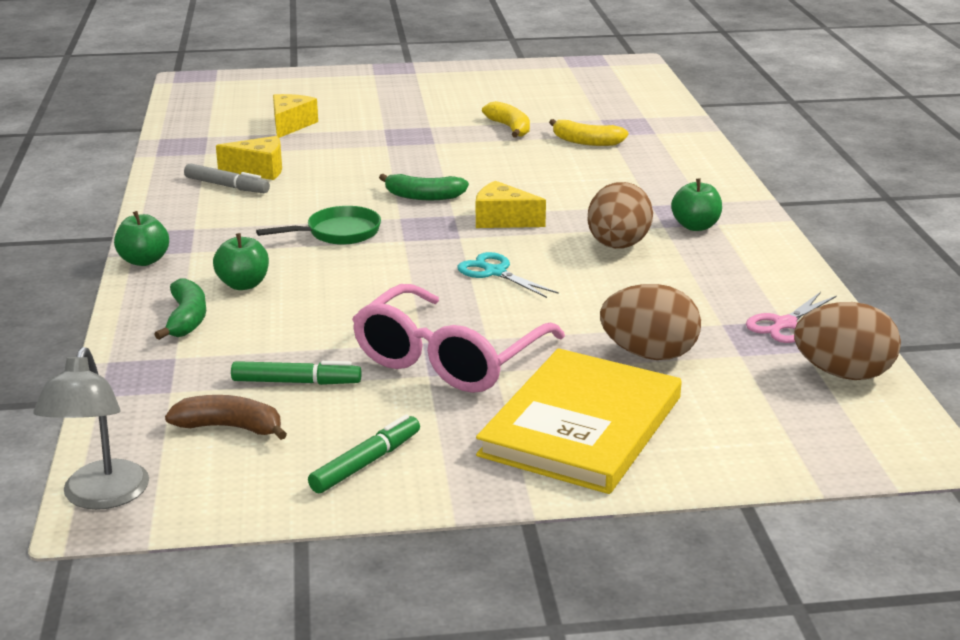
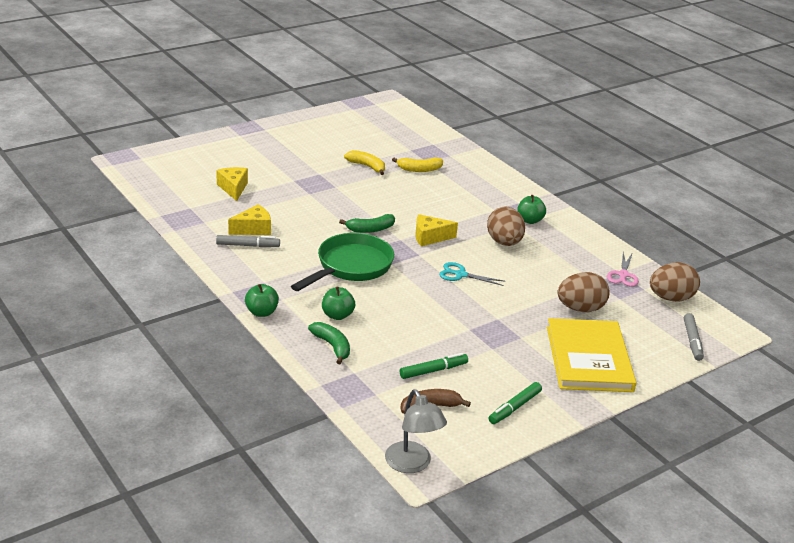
camera: 30 degrees left, 5 degrees up
(338, 233) = (351, 267): green pan -> green pan, size x1.70
(365, 463) = (515, 407): green marker -> green marker turned 150 degrees counterclockwise
(450, 358) = (492, 335): pink glasses -> none
(817, 445) = (692, 341): none -> grey marker

